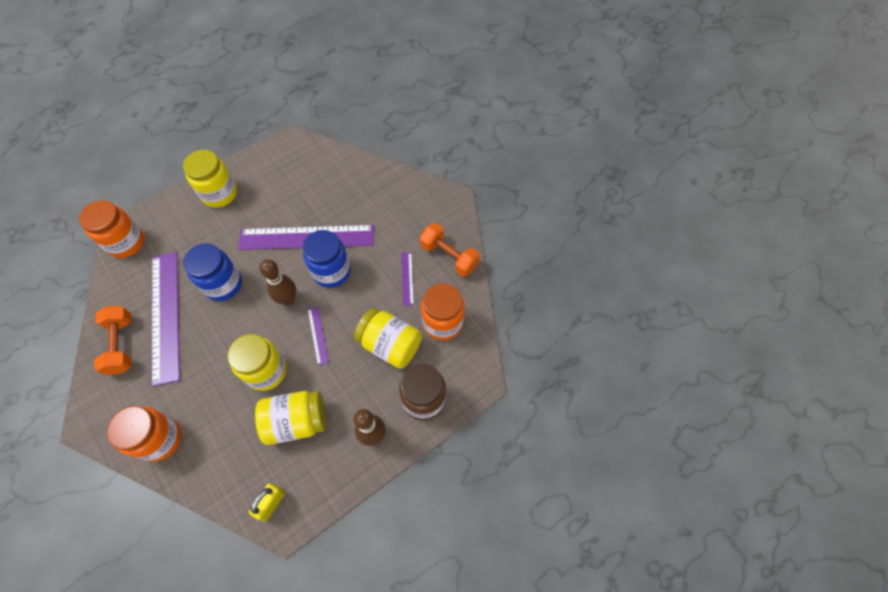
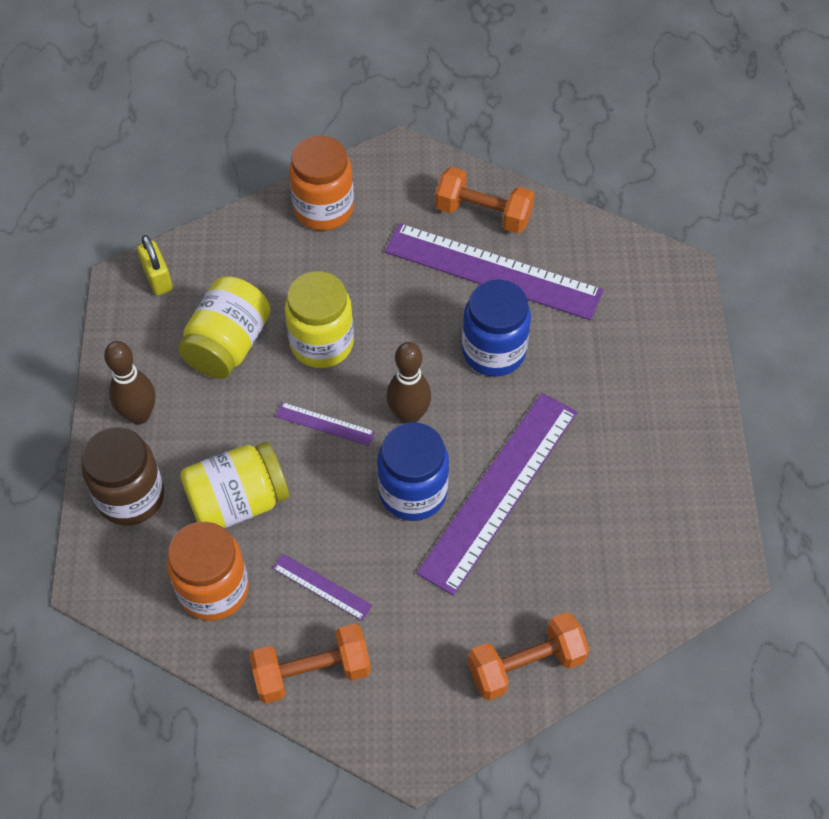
camera: 125 degrees right, 5 degrees down
(126, 243) = (651, 270): orange jar -> none
(219, 194) = (669, 414): yellow jar -> none
(386, 183) = (526, 665): none -> orange dumbbell

